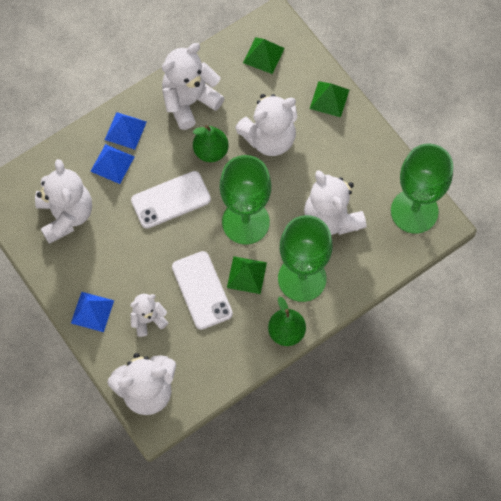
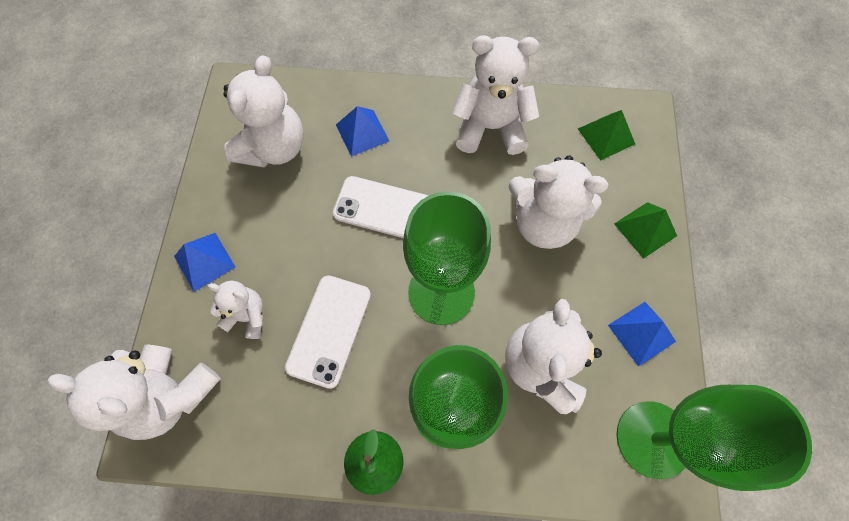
camera: 40 degrees right, 0 degrees up
(125, 130) = (403, 111): blue pyramid -> blue pyramid (641, 333)
(211, 151) = (469, 191): green pear -> none
(247, 275) = (391, 353): green pyramid -> none

